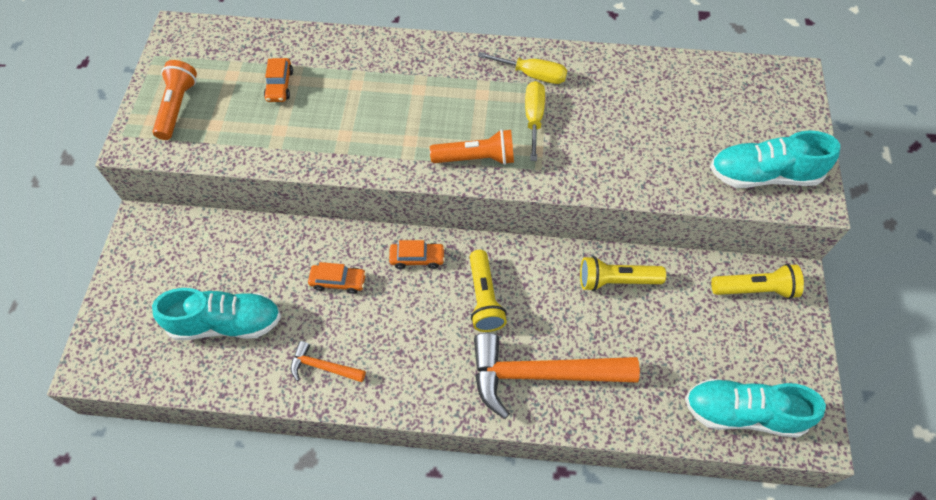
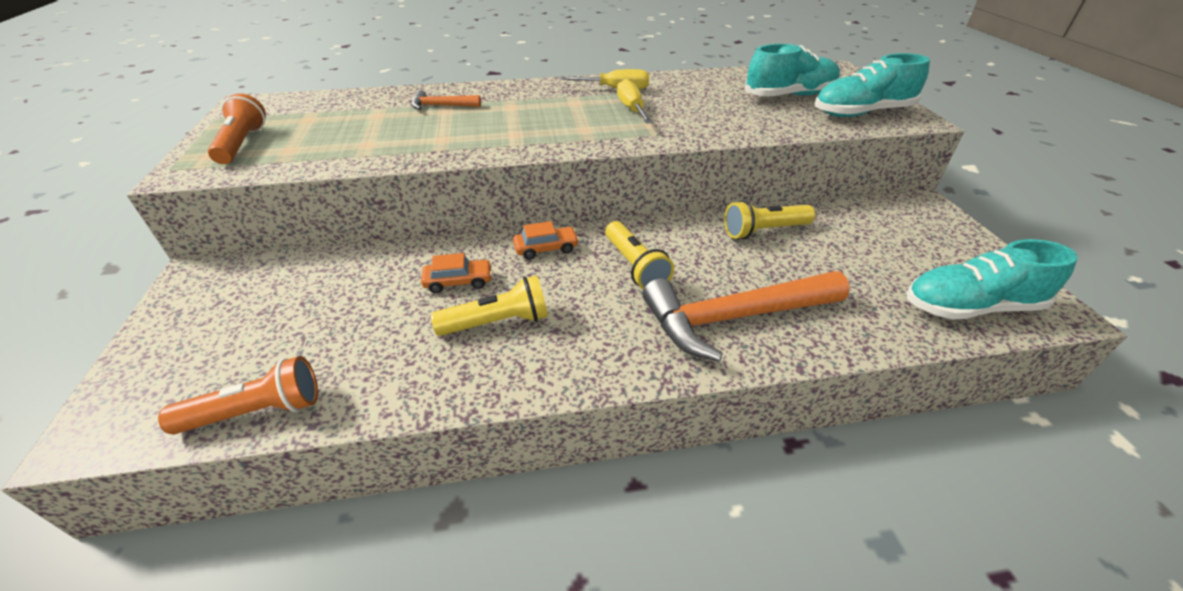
camera: 15 degrees left, 20 degrees down
(226, 323) = (314, 345): turquoise shoe -> turquoise shoe (789, 96)
(279, 85) = (362, 119): orange car -> none
(323, 367) = (458, 364): orange hammer -> orange hammer (441, 106)
(476, 158) = (588, 135): orange flashlight -> orange flashlight (257, 411)
(755, 289) = (897, 215): yellow flashlight -> yellow flashlight (498, 322)

